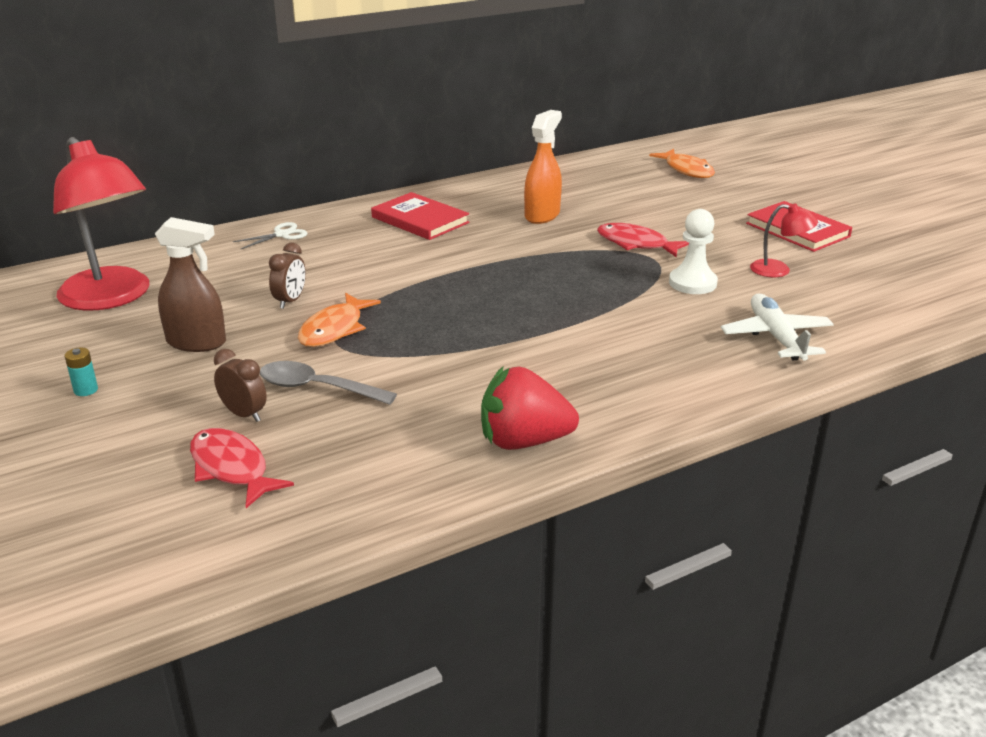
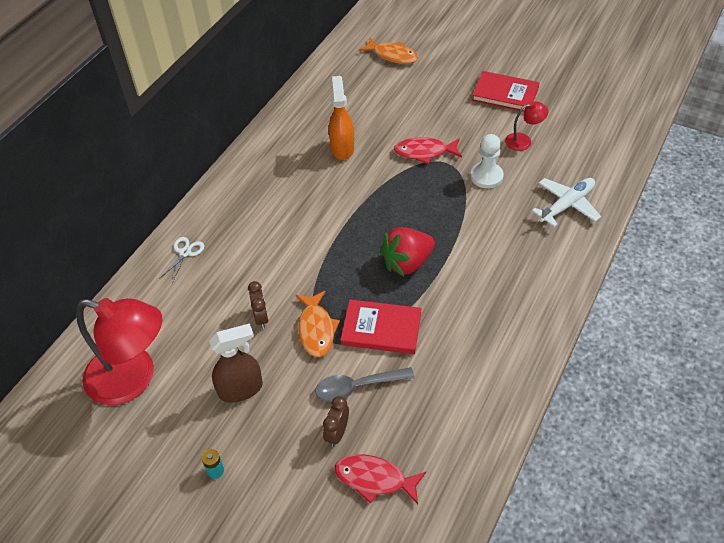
camera: 30 degrees left, 20 degrees up
(244, 414) = (337, 433): brown clock -> brown clock turned 75 degrees counterclockwise
(420, 220) = (266, 191): red book -> red book (381, 329)
(524, 441) = (509, 365): red strawberry -> red strawberry (407, 263)
(776, 337) = (566, 205): white plane -> white plane turned 90 degrees clockwise

